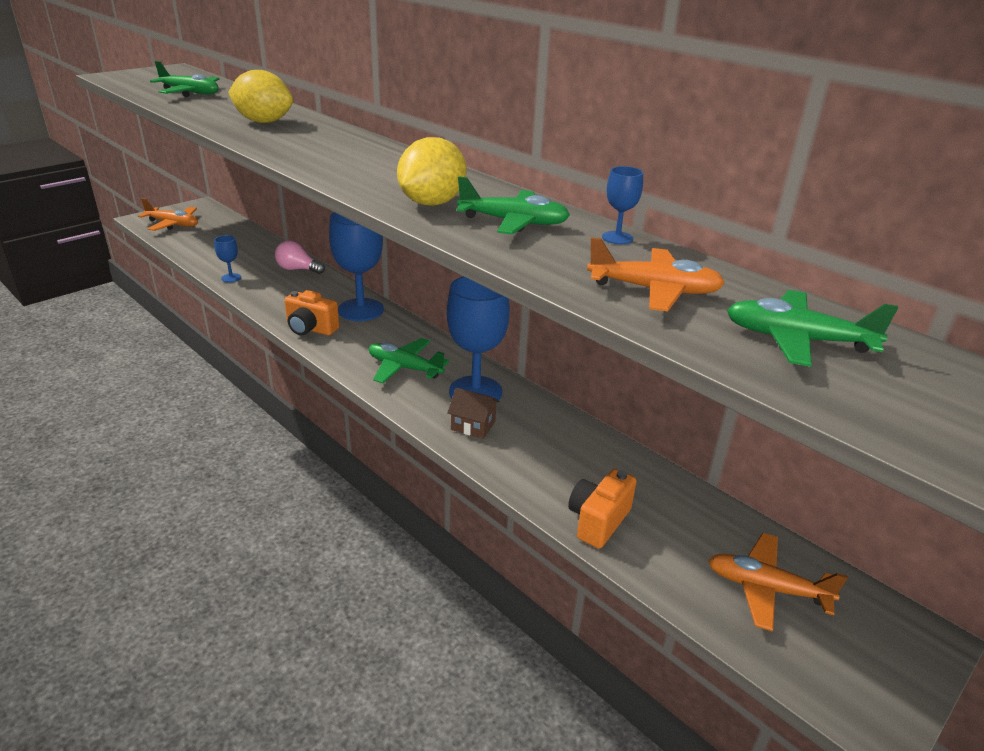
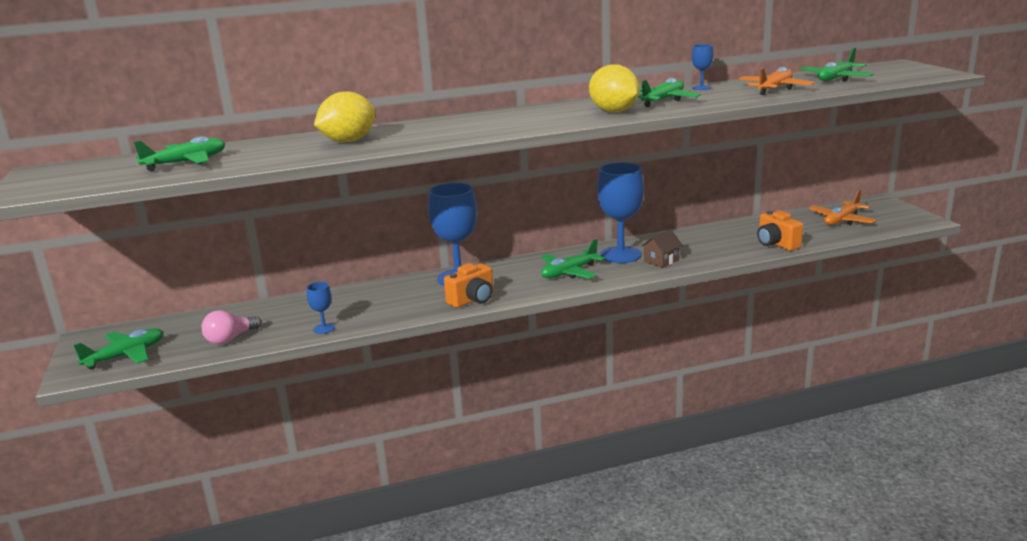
camera: 60 degrees left, 10 degrees down
(173, 224) = (126, 356): orange plane -> green plane
(297, 269) = (344, 297): pink light bulb -> pink light bulb (230, 339)

